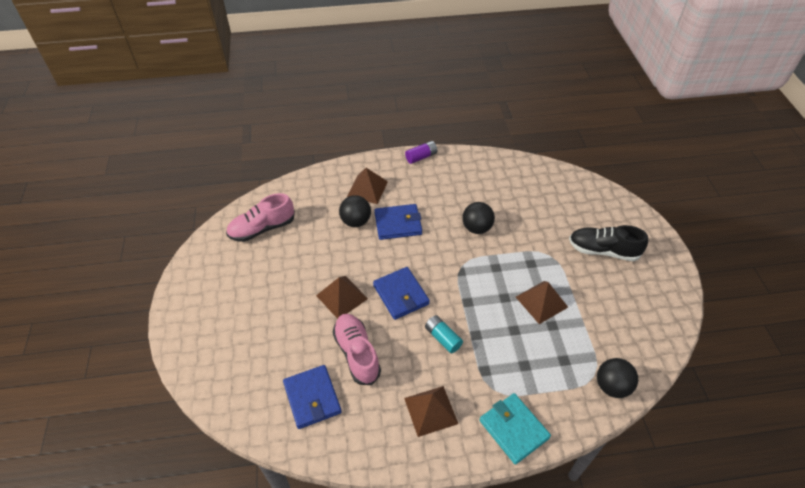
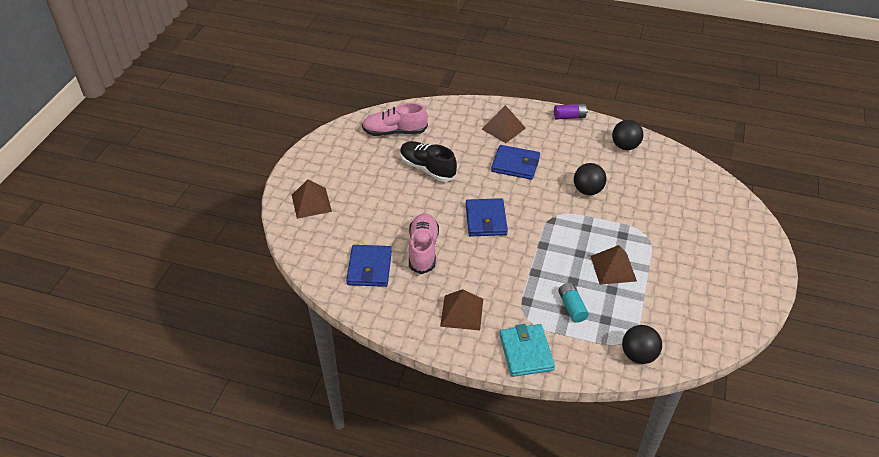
camera: 25 degrees right, 5 degrees down
(341, 297) = (433, 204): brown pyramid -> brown pyramid (311, 203)
(356, 221) = (478, 151): black ball -> black ball (625, 146)
(443, 338) = (504, 264): turquoise battery -> turquoise battery (572, 307)
(603, 250) = (703, 248): black shoe -> black shoe (427, 168)

